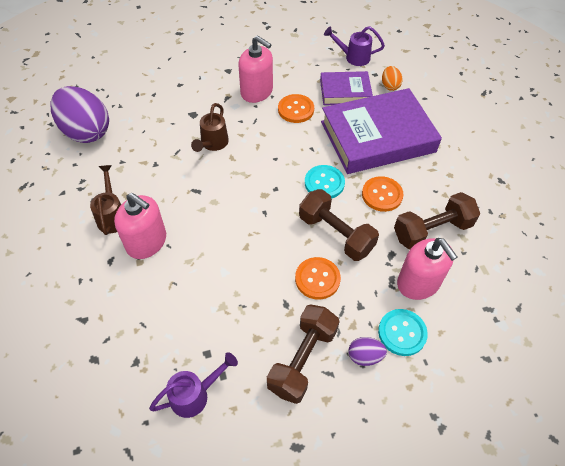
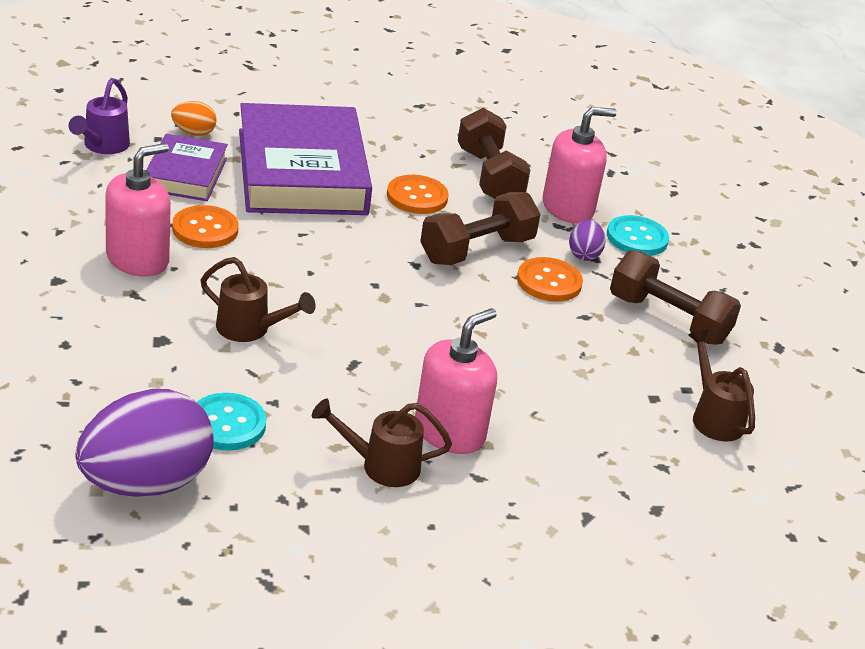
camera: 85 degrees left, 20 degrees down
(195, 395) = (714, 417): purple watering can -> brown watering can
(324, 183) = (379, 238): turquoise button -> turquoise button (227, 424)
(365, 356) = (666, 272): purple egg -> purple egg (584, 254)

